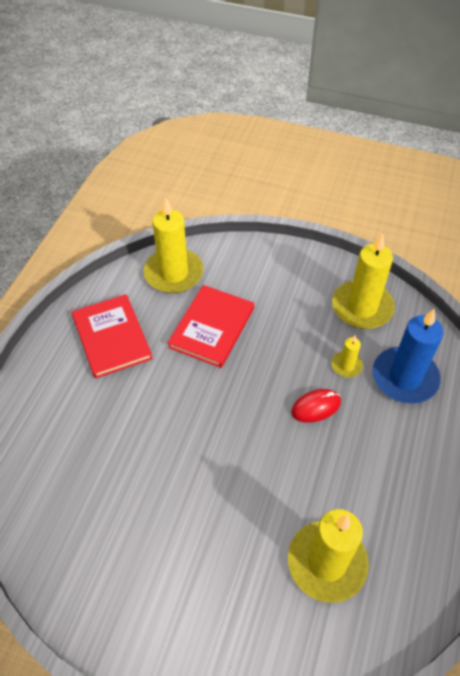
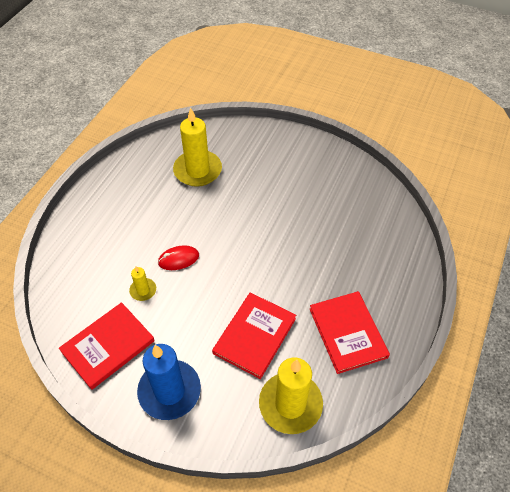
camera: 175 degrees left, 0 degrees up
(362, 307) = (108, 346): yellow candle -> red book
(404, 377) = (99, 277): blue candle -> blue candle (169, 391)

